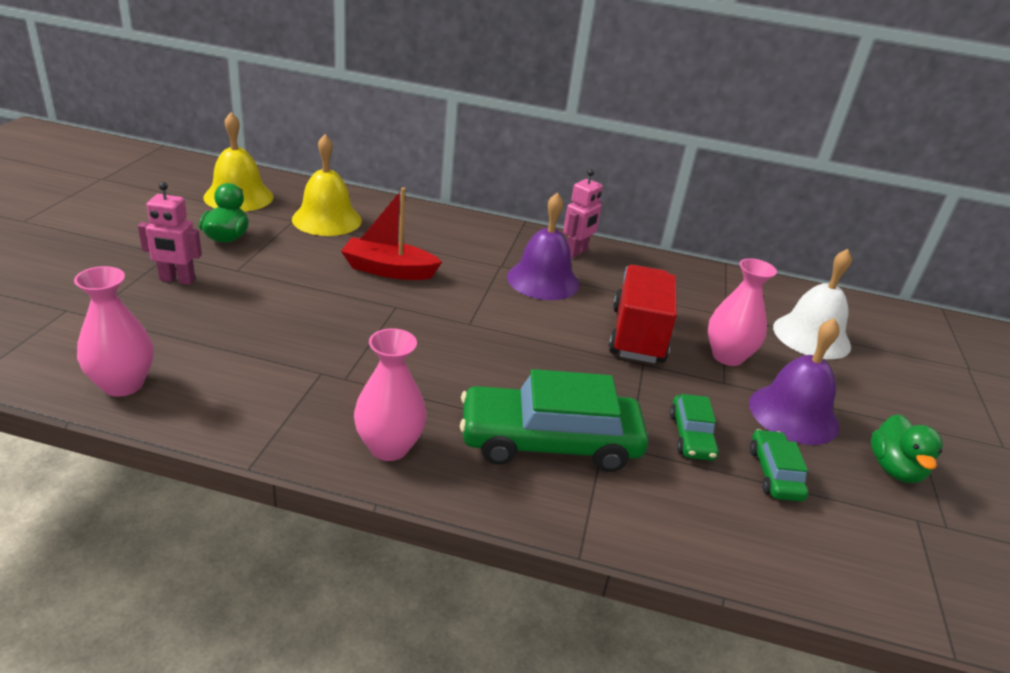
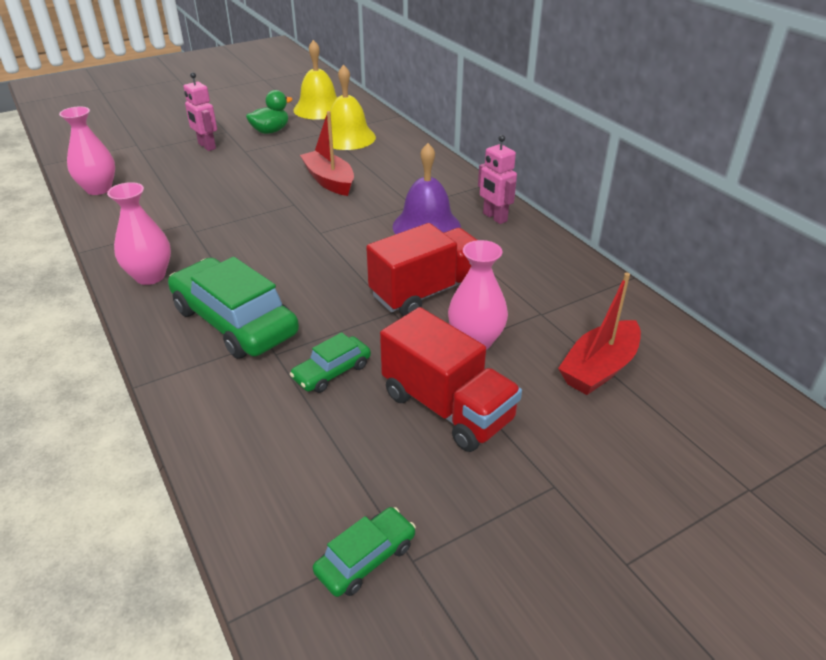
camera: 50 degrees right, 5 degrees up
(576, 252) = (494, 217): pink robot -> pink robot turned 60 degrees clockwise
(774, 473) = (344, 430): green car -> green car (366, 558)
(793, 414) = (447, 407): purple bell -> red truck
(811, 336) = (599, 368): white bell -> red boat
(894, 469) = (456, 496): green duck -> none

